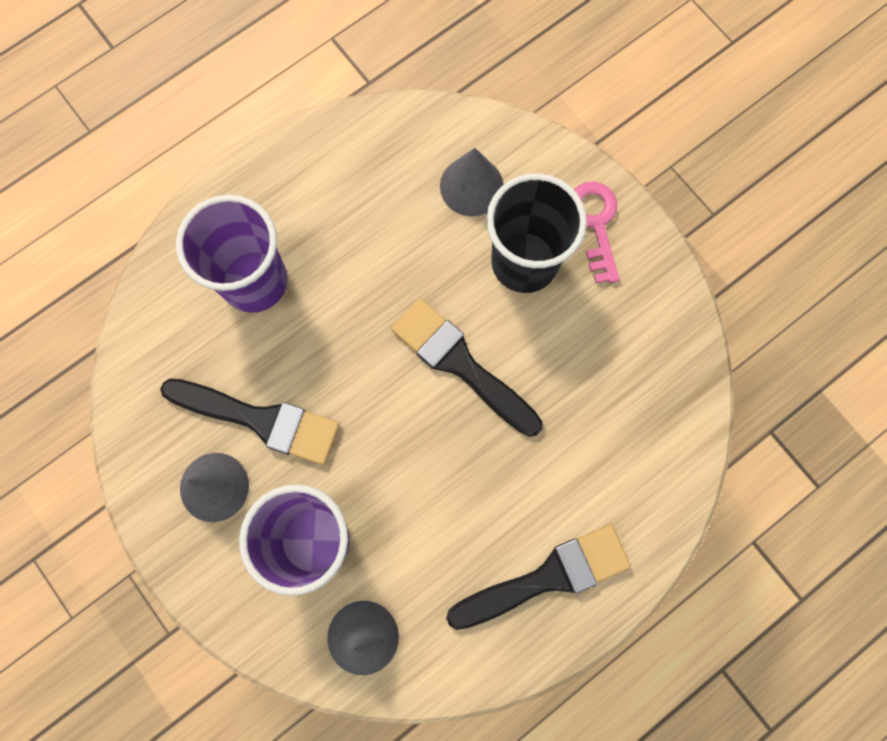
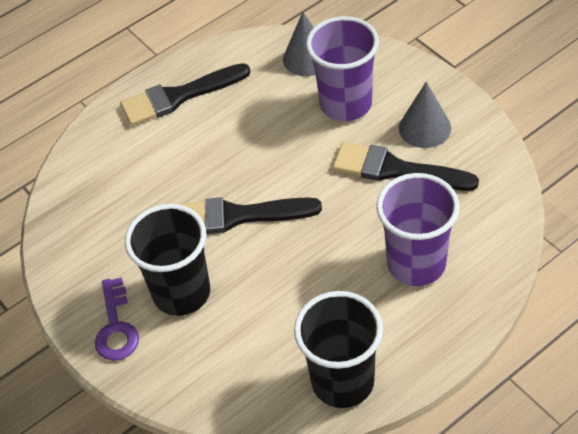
camera: 175 degrees left, 25 degrees down
(349, 147) = (342, 381): none -> black cup
(461, 364) = (238, 216): black brush -> black brush turned 135 degrees clockwise
(471, 186) = (226, 353): grey cone -> none
(595, 224) = (116, 327): pink key -> purple key

